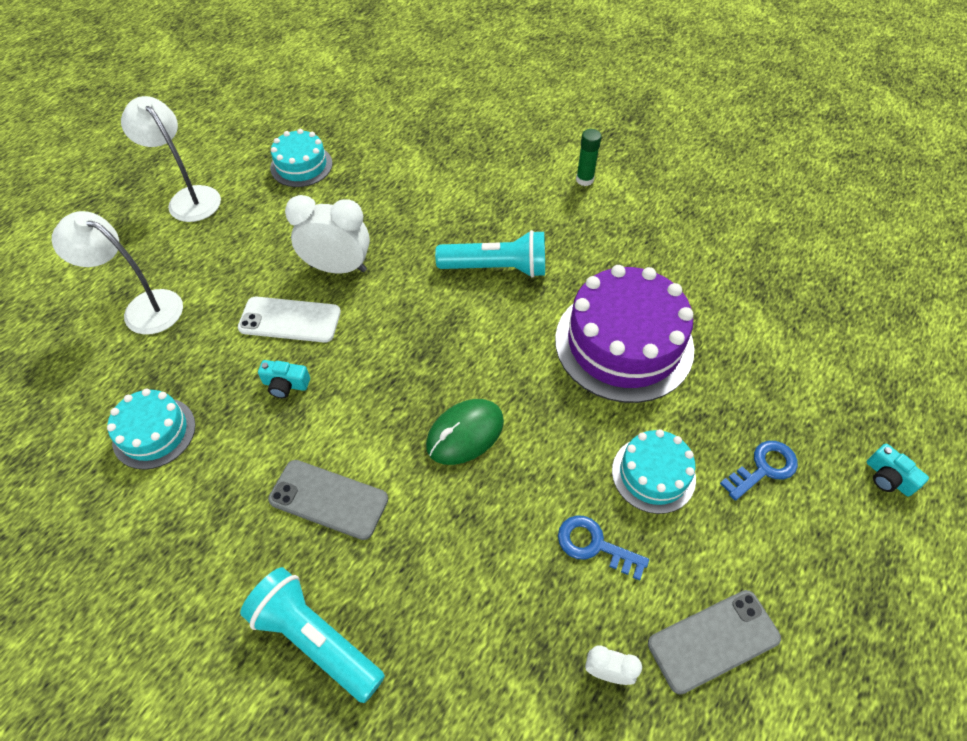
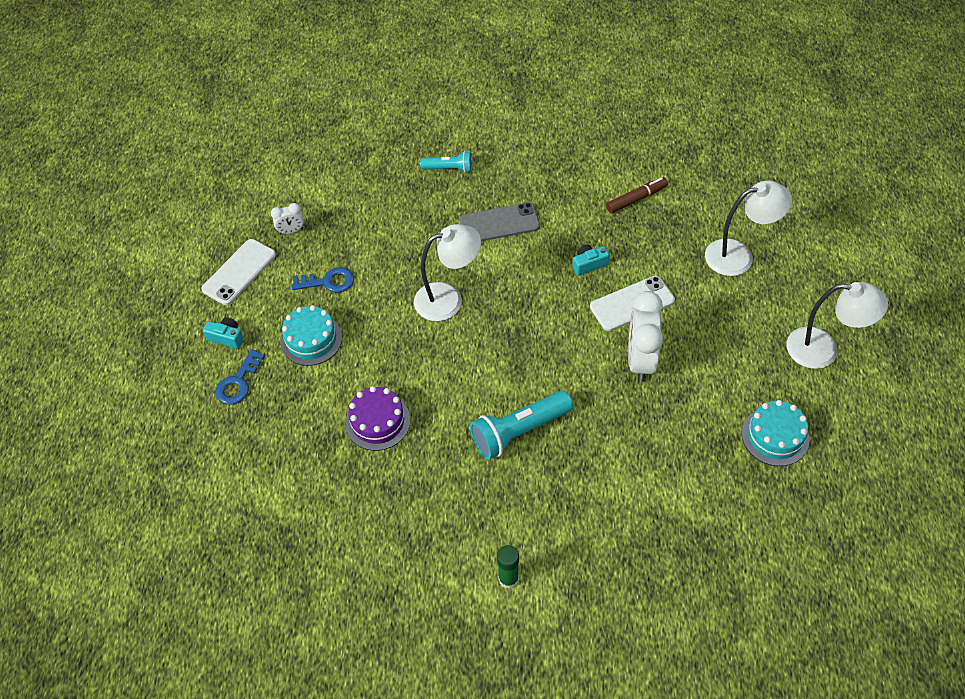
camera: 150 degrees right, 0 degrees up
(154, 432) = (636, 199): turquoise cake -> brown marker
(315, 639) = (449, 169): turquoise flashlight -> turquoise flashlight, size x0.59
(338, 268) = (640, 360): white clock -> white clock turned 120 degrees clockwise
(465, 433) = (448, 299): green mouse -> white lamp
(624, 343) = (378, 421): purple cake -> purple cake, size x0.54
(713, 640) = (239, 272): grey phone -> white phone
(888, 477) = (149, 421): turquoise camera -> turquoise camera (226, 337)

